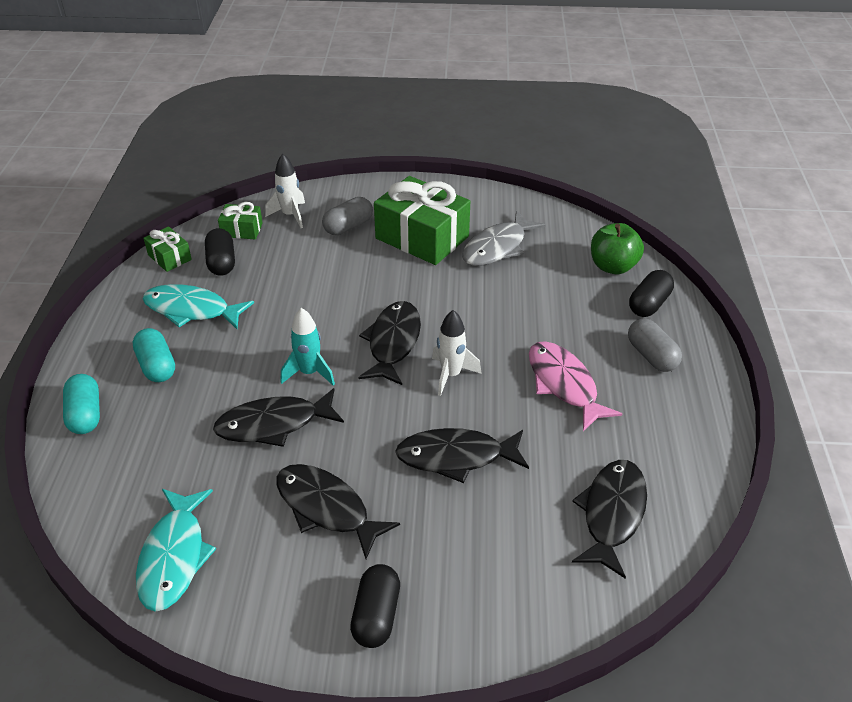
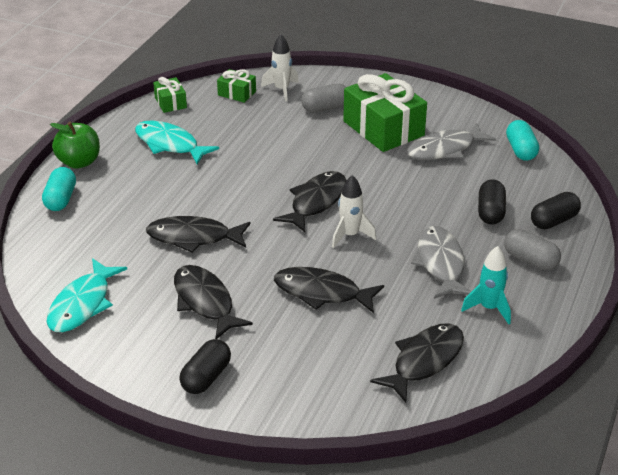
camera: 20 degrees right, 5 degrees down
(157, 366) = (126, 178): turquoise capsule -> turquoise capsule (521, 150)
(221, 262) = (209, 114): black capsule -> black capsule (490, 212)
(309, 373) = (238, 208): turquoise rocket -> turquoise rocket (489, 308)
(564, 384) = (440, 263): pink fish -> grey fish
(613, 266) = (540, 185): green apple -> green apple (79, 162)
(651, 356) = (530, 260): grey capsule -> grey capsule turned 45 degrees counterclockwise

